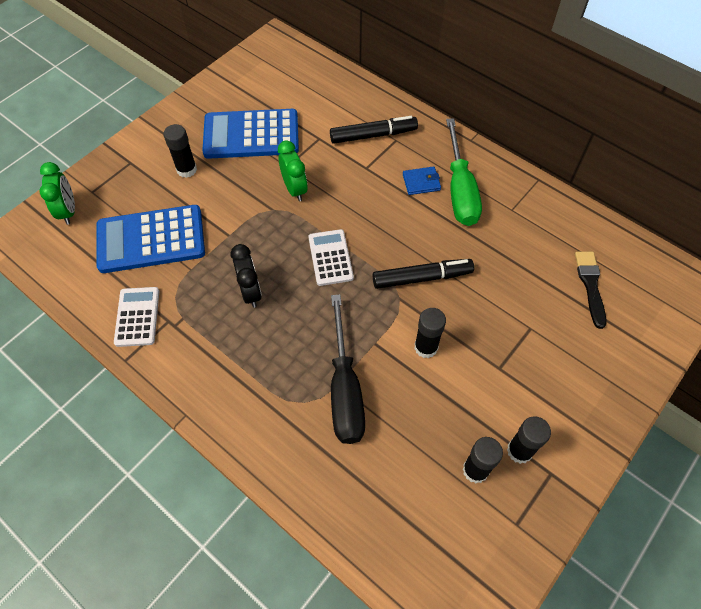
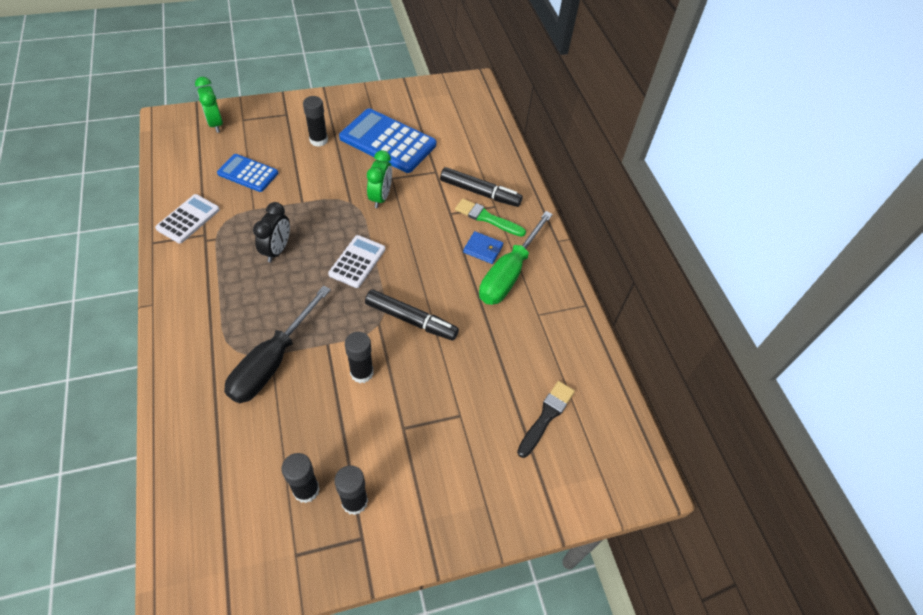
camera: 30 degrees right, 5 degrees down
(68, 211) = (215, 124): green clock -> green clock turned 135 degrees clockwise
(151, 240) = (248, 173): blue calculator -> blue calculator, size x0.58
(399, 154) = (487, 218): none -> green brush

